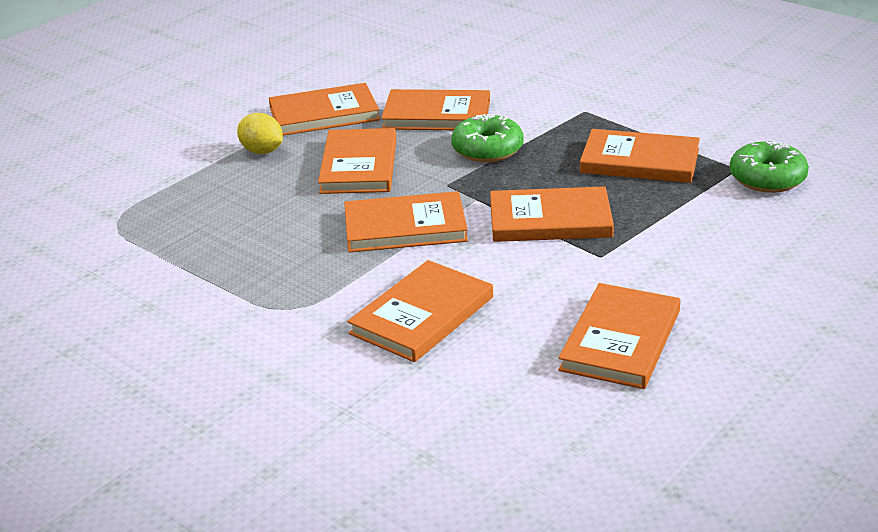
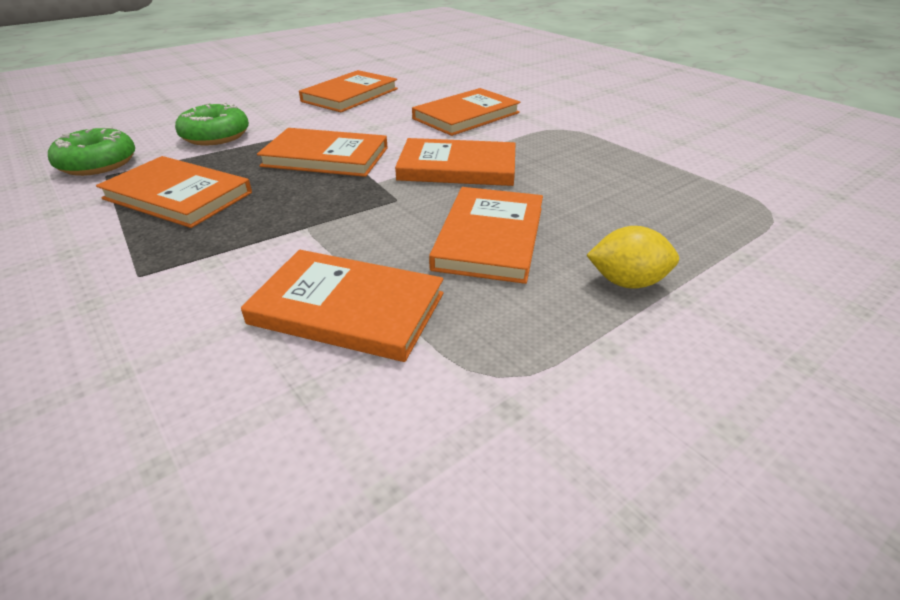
camera: 170 degrees left, 5 degrees up
(262, 151) = (627, 282): yellow lemon -> yellow lemon turned 45 degrees counterclockwise
(324, 114) = (533, 348): orange book -> none
(487, 149) = (321, 235): green donut -> green donut (215, 136)

